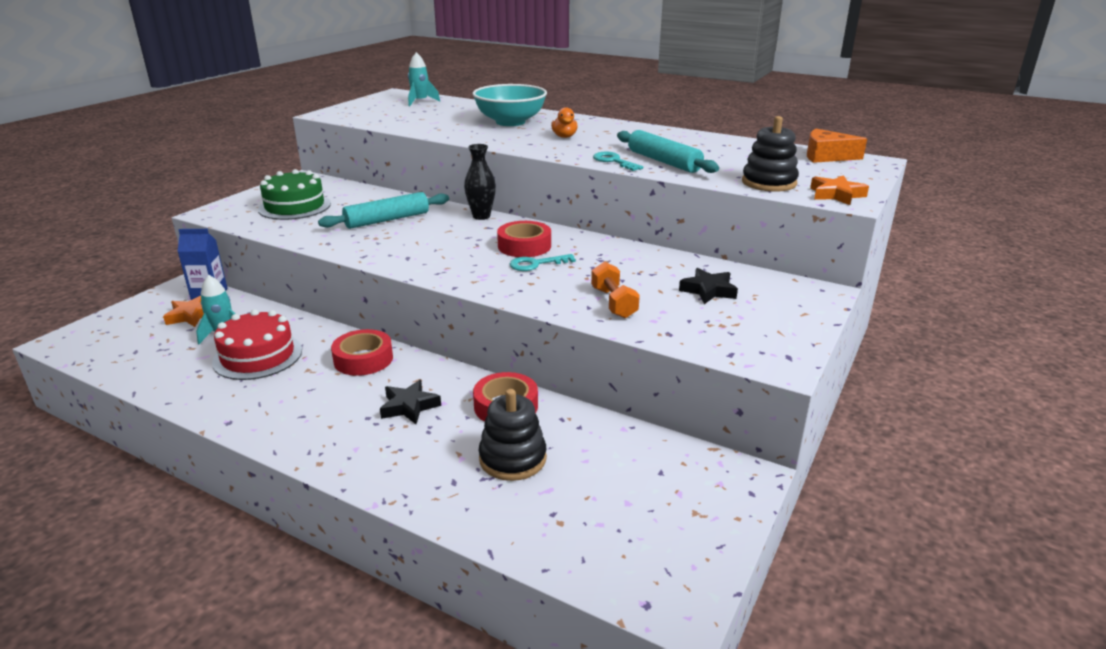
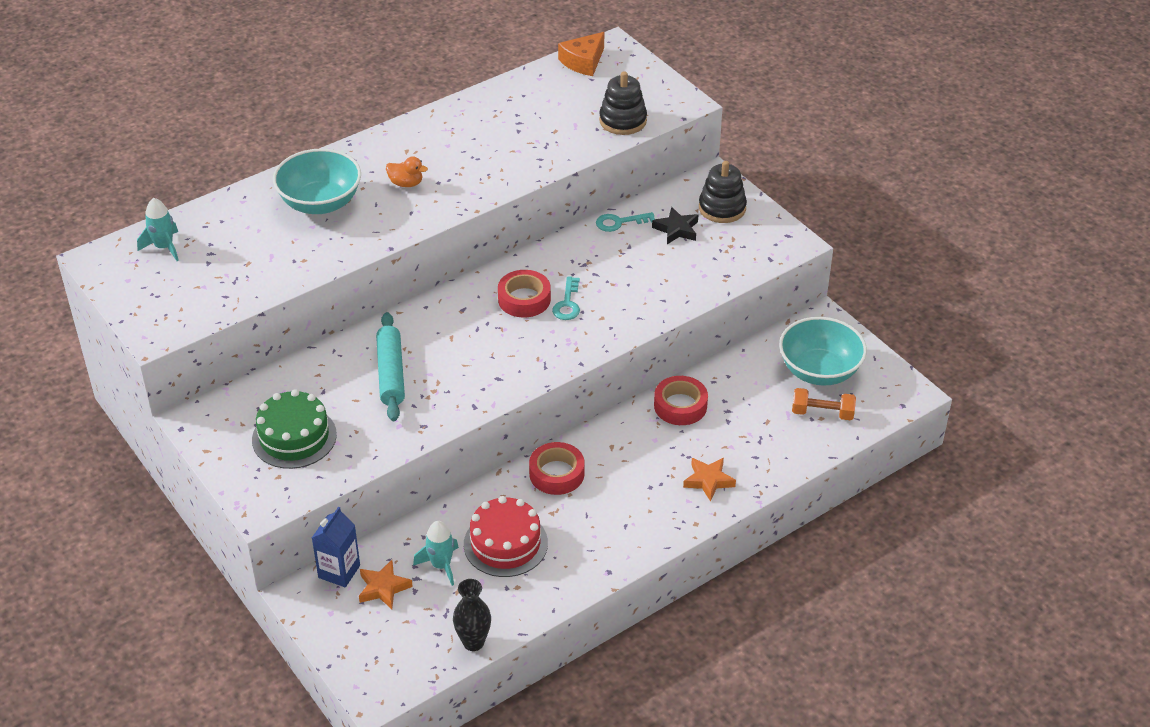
camera: 65 degrees left, 15 degrees up
(409, 406) = (649, 460): black star -> none
(481, 216) = (431, 306): black vase -> black vase (473, 642)
(512, 458) = (746, 420): black stacking toy -> black stacking toy (722, 208)
(613, 303) = (665, 285): orange dumbbell -> orange dumbbell (822, 413)
(614, 161) = (507, 180): turquoise key -> turquoise key (619, 222)
(647, 498) = (819, 371): none -> turquoise bowl
(663, 161) = (530, 152): turquoise rolling pin -> none
(836, 195) = (671, 102): orange star -> orange star (708, 481)

